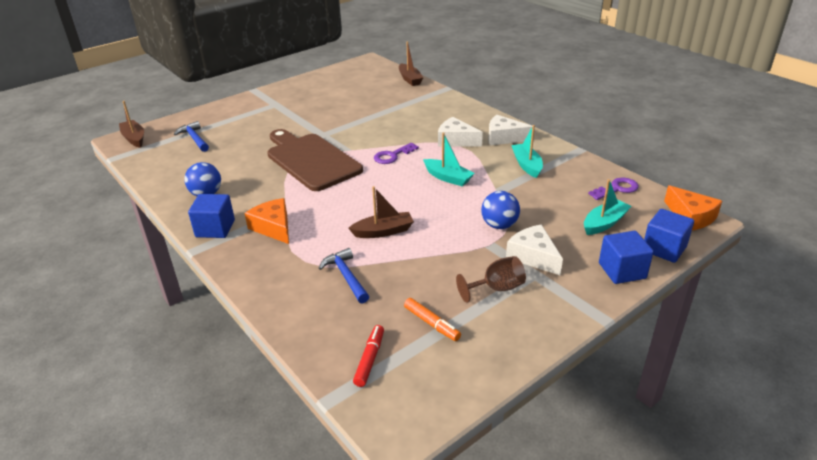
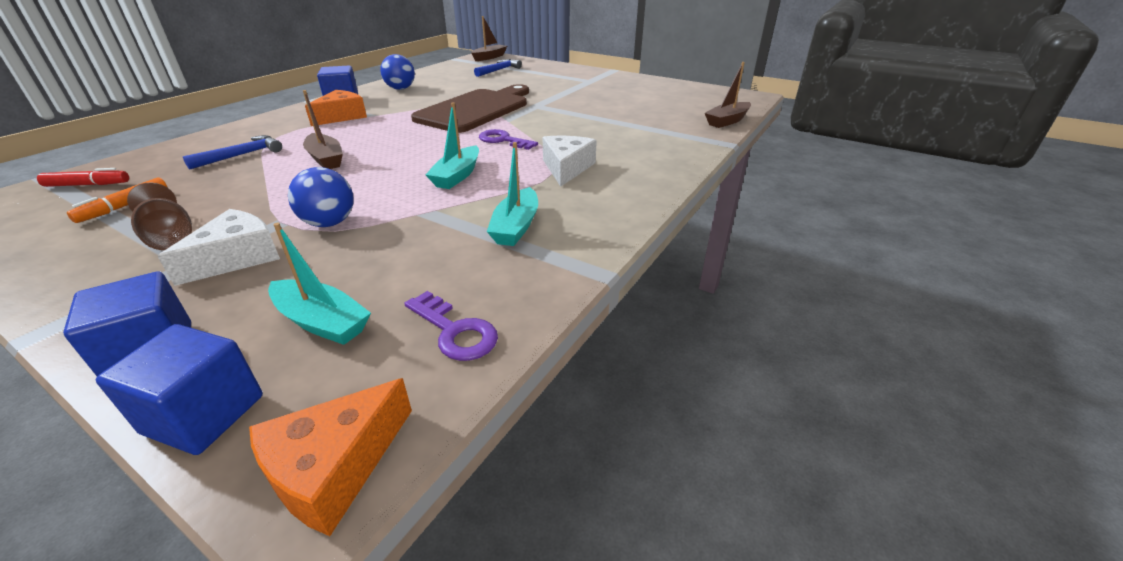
camera: 70 degrees right, 0 degrees up
(504, 138) = (599, 199): white cheese -> none
(527, 165) = (516, 227): turquoise boat -> turquoise boat turned 135 degrees clockwise

